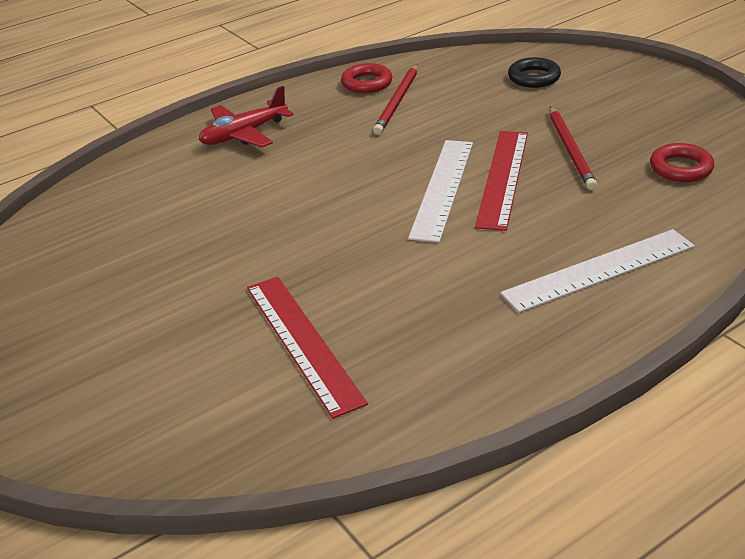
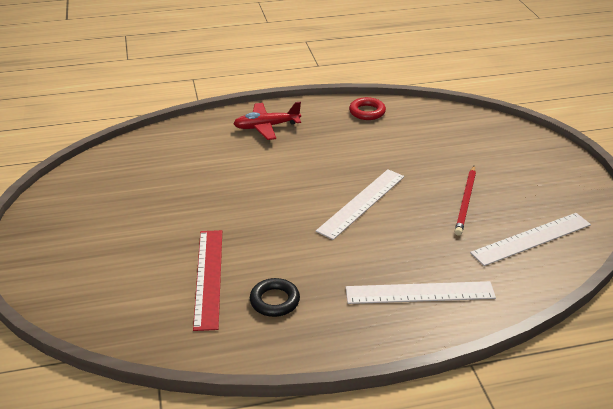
camera: 20 degrees right, 0 degrees up
(397, 102) = (377, 131): red pencil -> none
(502, 178) = (405, 208): red ruler -> none
(534, 77) = (481, 140): black ring -> black ring (274, 301)
(681, 168) = (532, 239): red ring -> white ruler

